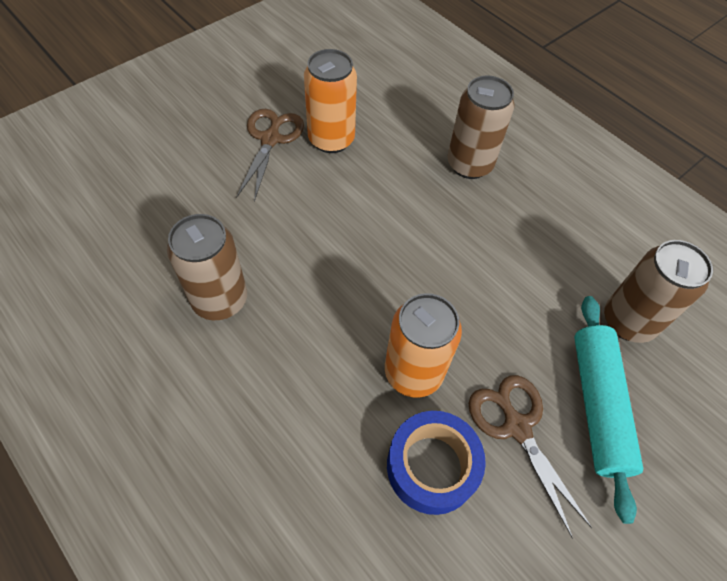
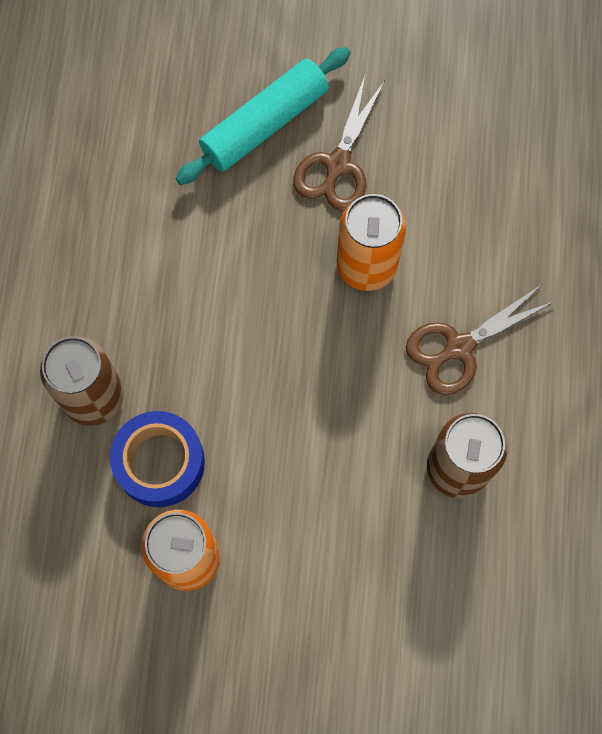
camera: 130 degrees left, 15 degrees up
(270, 139) = (247, 619): brown scissors -> brown scissors (459, 348)
(432, 466) = (423, 197): blue tape -> blue tape (160, 462)
(628, 321) = (161, 148): brown can -> none

